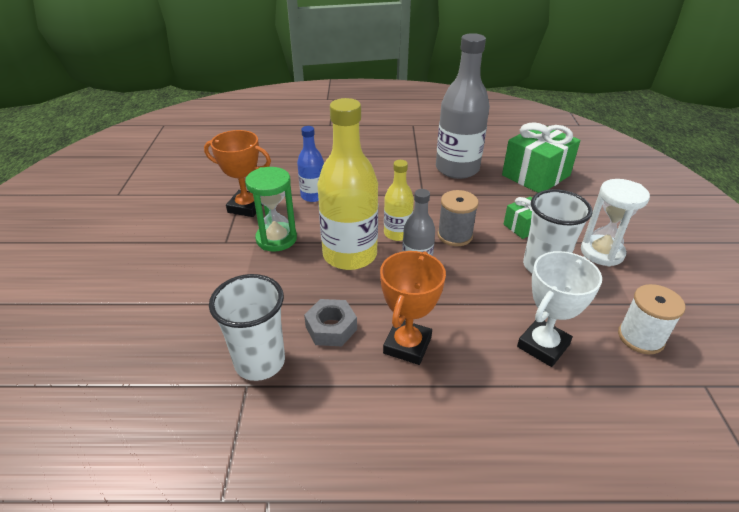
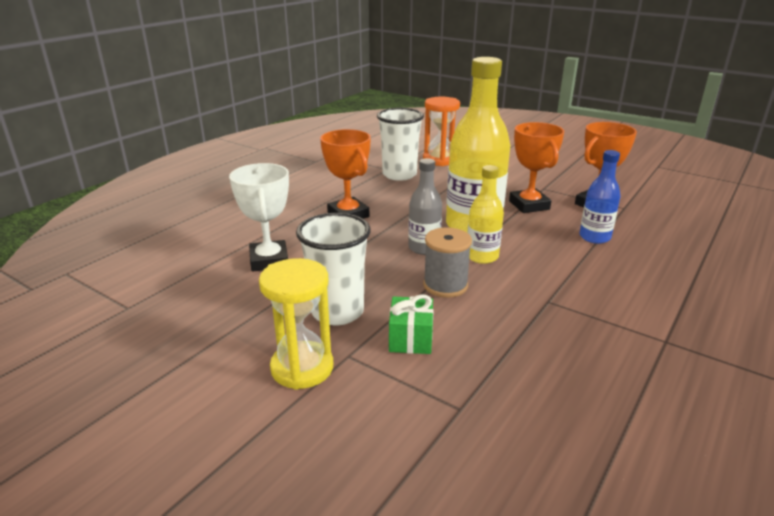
camera: 125 degrees right, 10 degrees down
(179, 348) = (439, 160): none -> orange hourglass
(276, 239) = (529, 205): green hourglass -> orange trophy
(331, 328) = (399, 198): grey nut -> none
(457, 169) = (600, 359): grey bottle -> none
(536, 175) = (523, 435): green gift -> none
(602, 252) = (302, 368): white hourglass -> yellow hourglass
(640, 337) = (199, 309): white spool -> none

